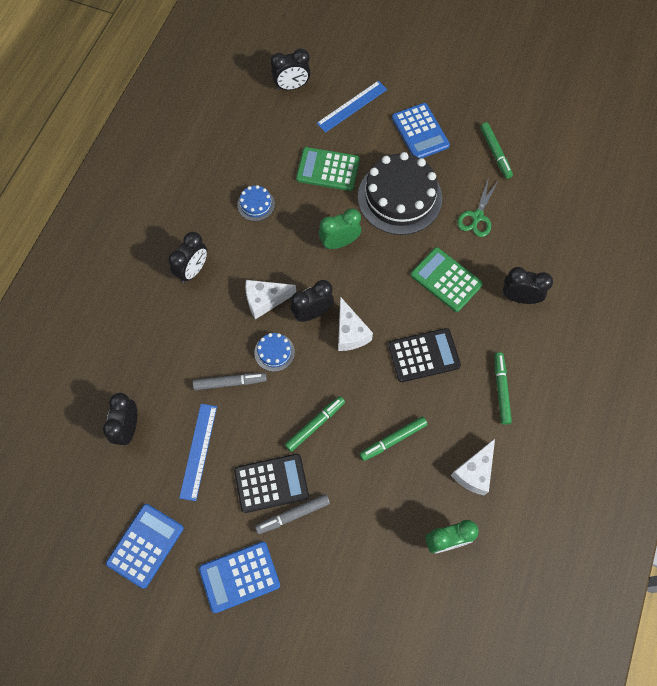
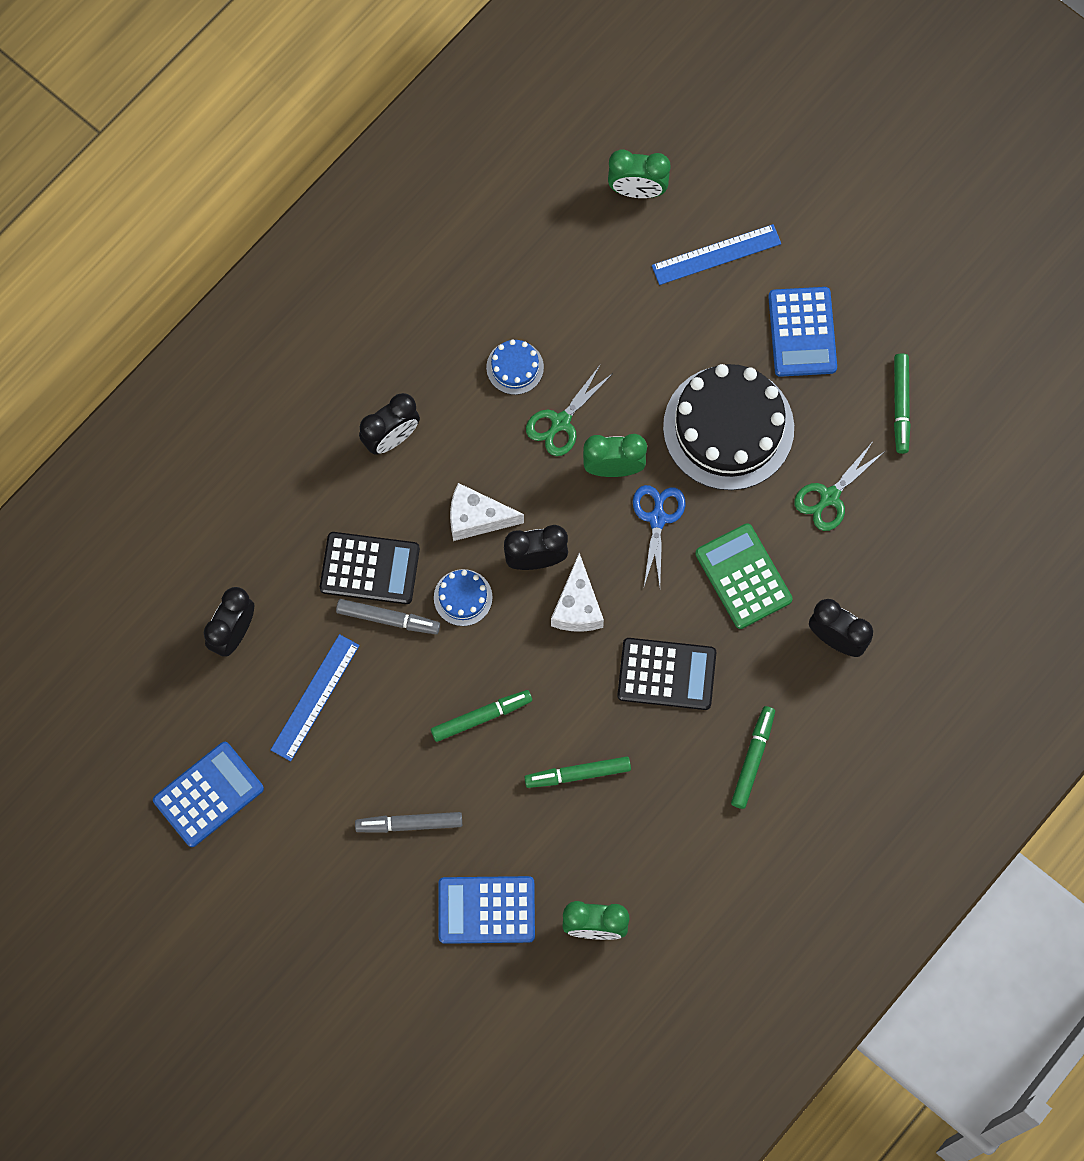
camera: 20 degrees right, 5 degrees up
(239, 577) = (314, 876): blue calculator -> blue calculator (486, 910)
(271, 483) = (396, 773): black calculator -> black calculator (369, 568)
(291, 87) = (637, 190): black clock -> green clock
(296, 227) = (561, 422): none -> green scissors
(328, 169) = (640, 347): green calculator -> none
(379, 263) = (657, 519): none -> blue scissors
(474, 472) = (668, 855): white cheese -> none

